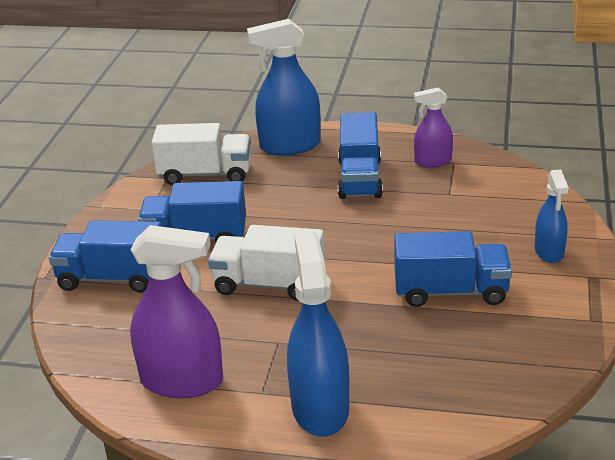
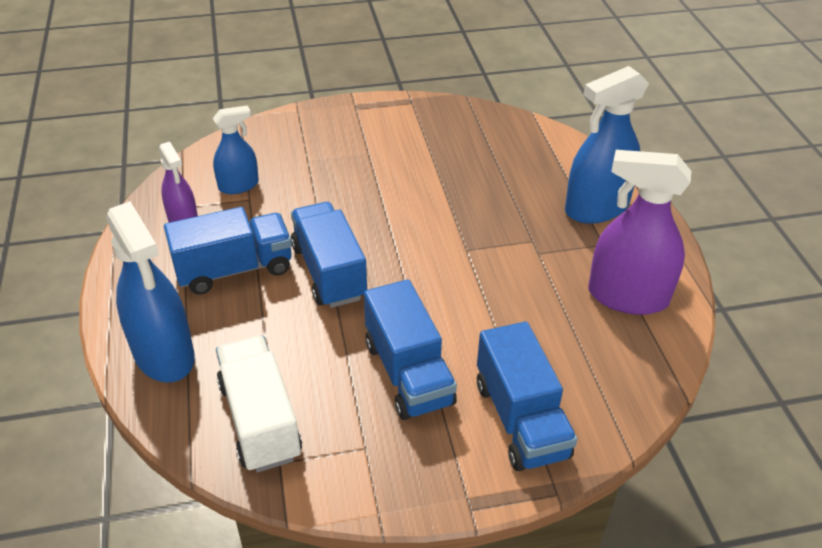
camera: 115 degrees left, 10 degrees up
(182, 381) = (627, 297): purple spray bottle -> purple spray bottle turned 60 degrees counterclockwise
(269, 284) = (461, 284): white truck -> none
(450, 292) = (412, 171): blue truck -> blue truck (329, 272)
(549, 252) = (329, 130): blue spray bottle -> blue spray bottle (238, 185)

